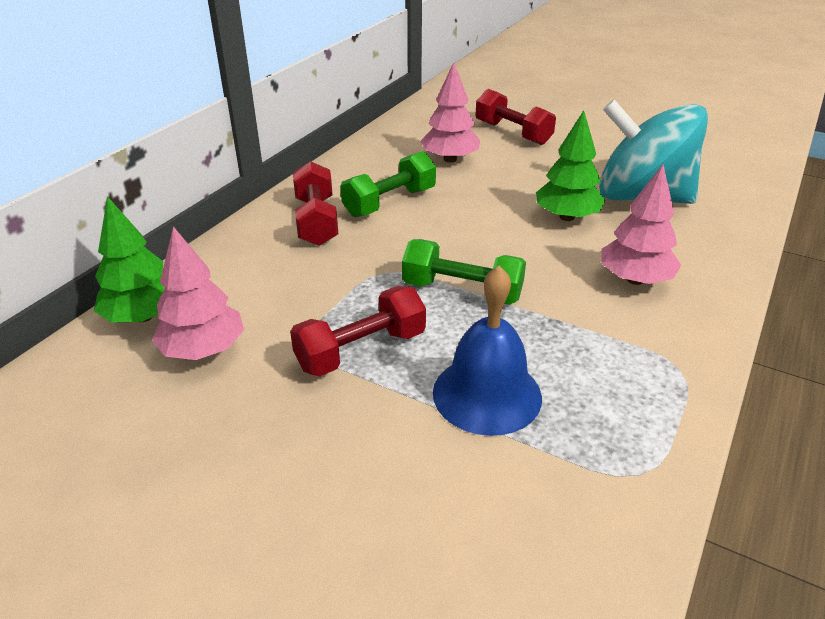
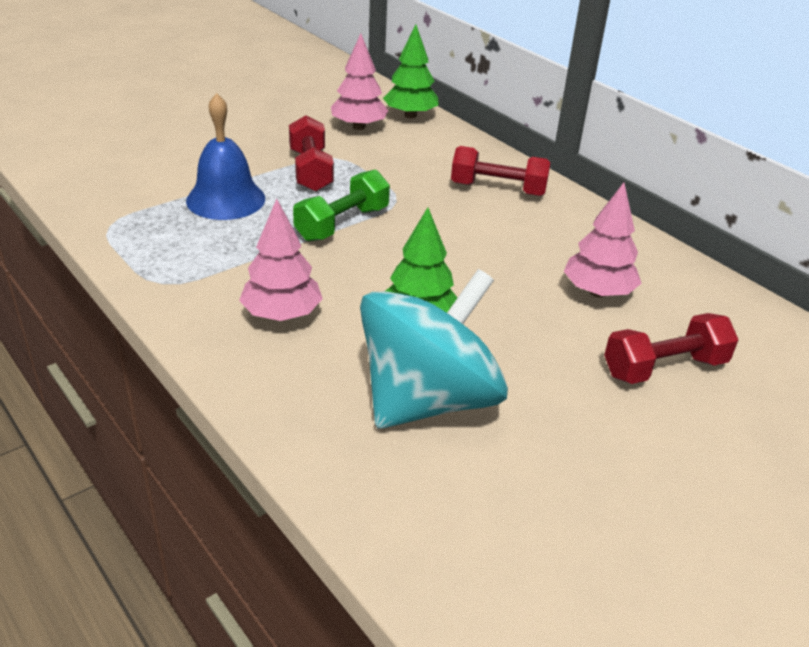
camera: 110 degrees right, 0 degrees up
(389, 202) = (512, 230): green dumbbell -> none

